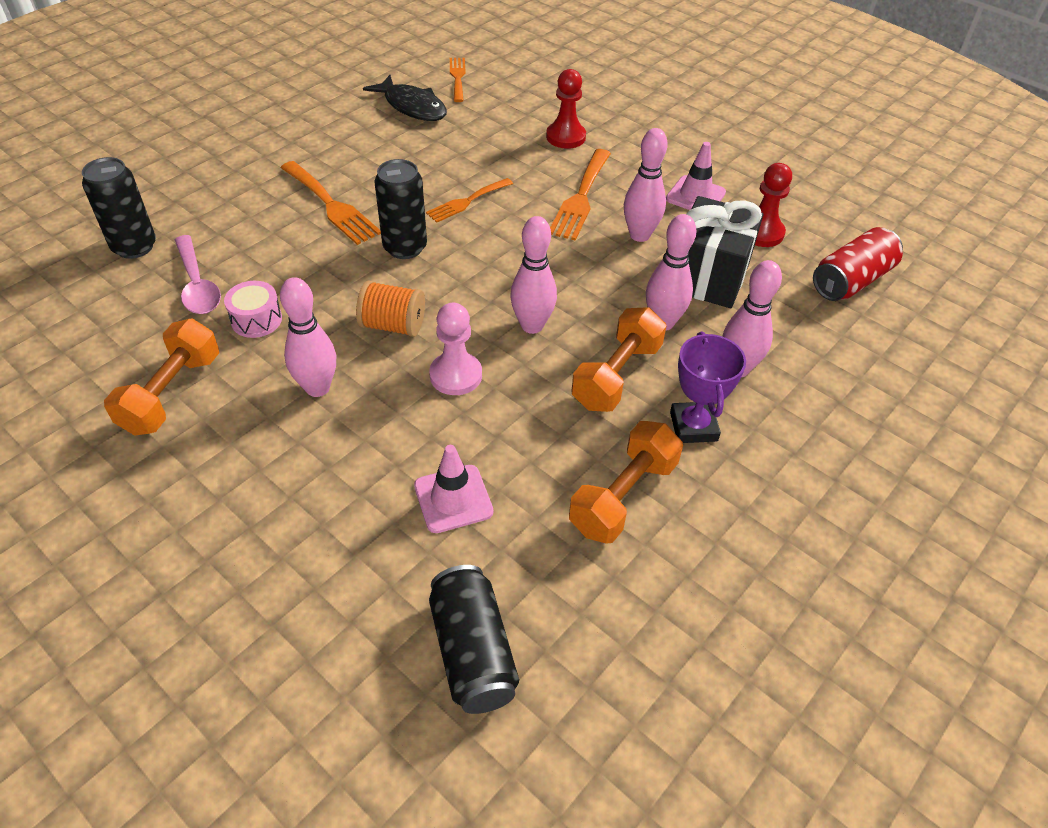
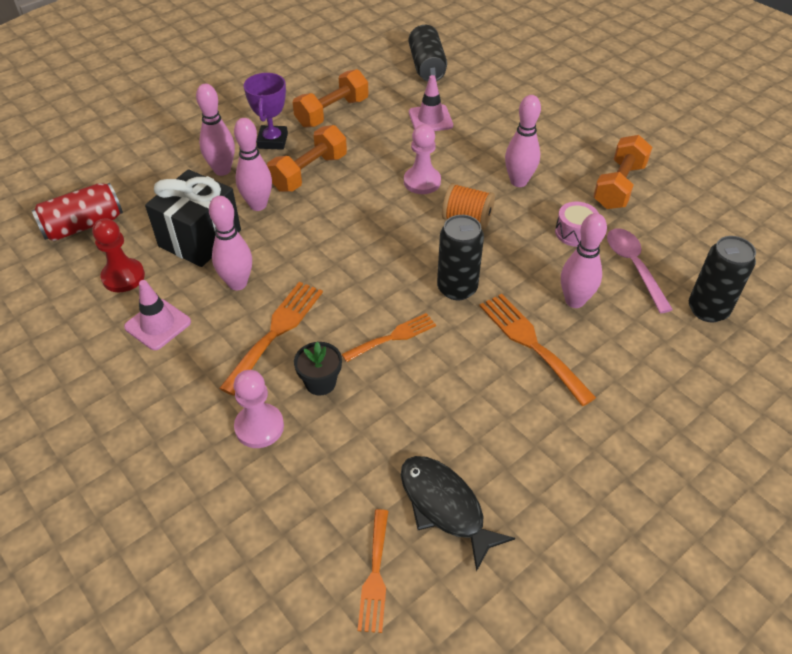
camera: 170 degrees left, 0 degrees up
(525, 166) = (320, 382): none -> black flower pot
(532, 326) = (359, 211): pink bowling pin -> pink bowling pin (574, 301)
(565, 137) = (259, 427): red pawn -> pink pawn

